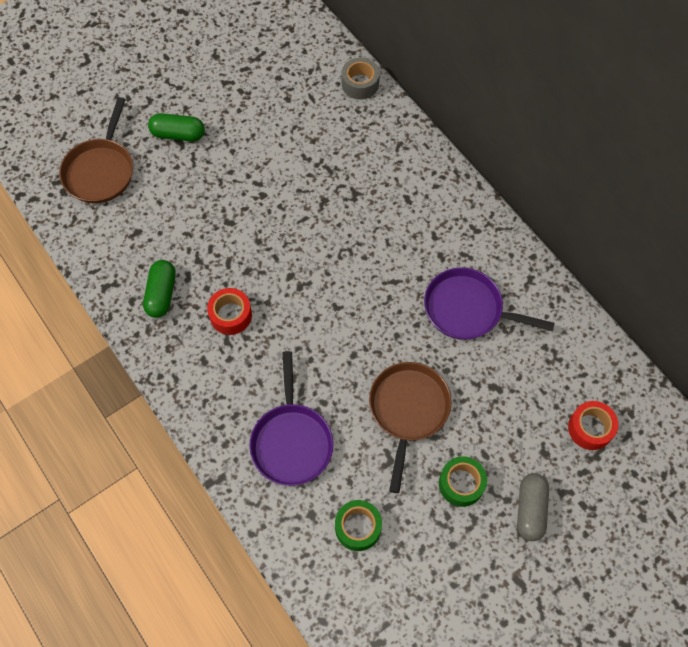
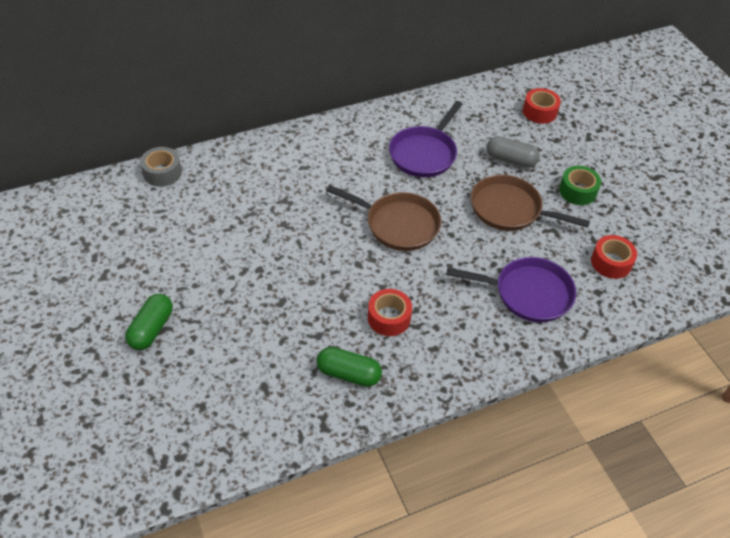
camera: 80 degrees left, 15 degrees down
(100, 171) = (167, 412): brown pan -> brown pan (398, 224)
(358, 527) = (611, 262): green tape -> red tape
(530, 510) = (601, 158): grey capsule -> grey capsule (510, 160)

